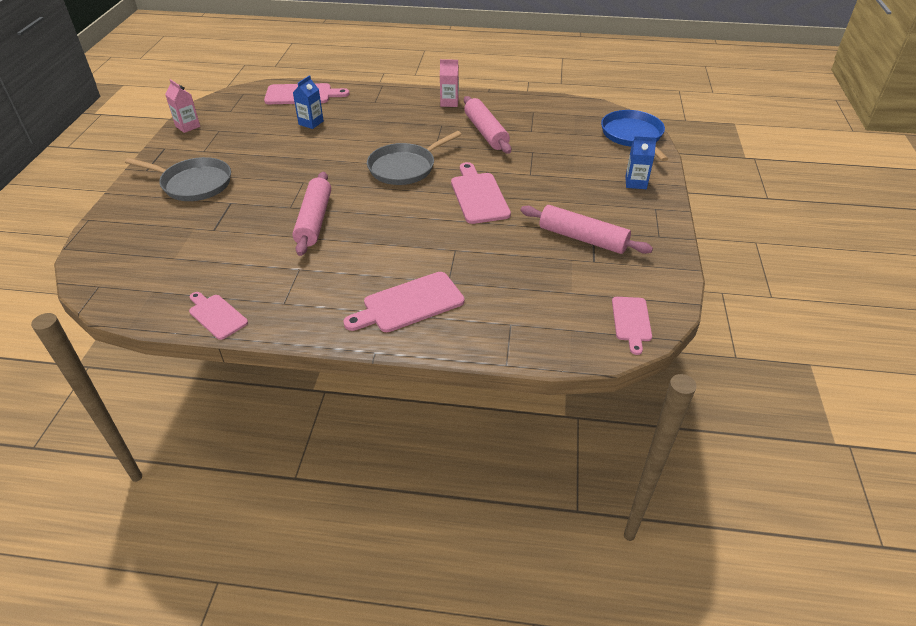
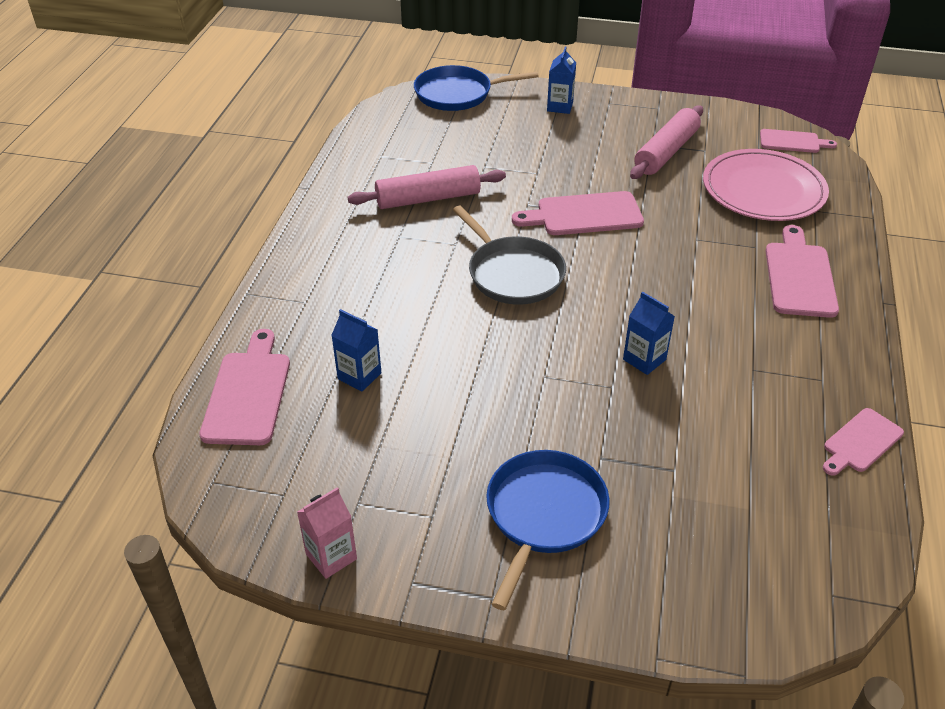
camera: 85 degrees left, 0 degrees up
(194, 184) = (544, 514): grey pan -> blue pan
(314, 220) = (644, 359): pink rolling pin -> blue carton
(409, 304) = (799, 276): pink cutting board -> pink cutting board turned 150 degrees counterclockwise
(449, 102) = (331, 225): pink carton -> none
(536, 293) = (763, 190): none -> pink plate

